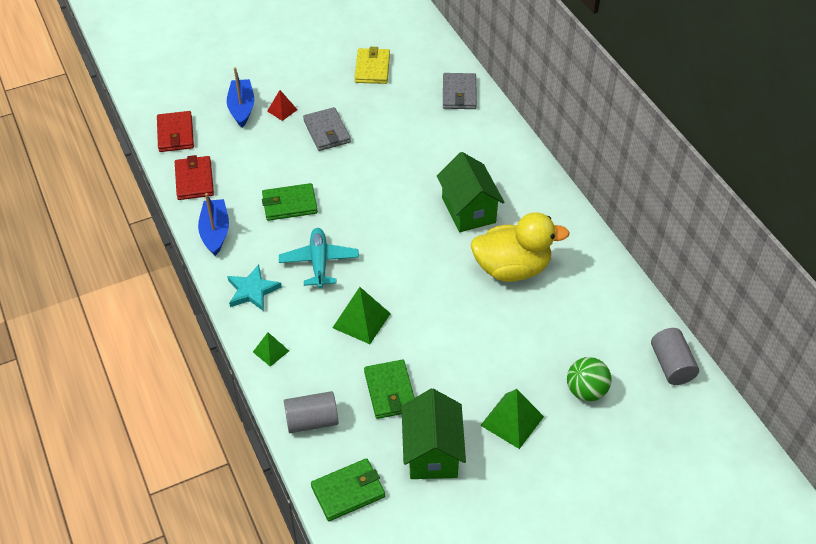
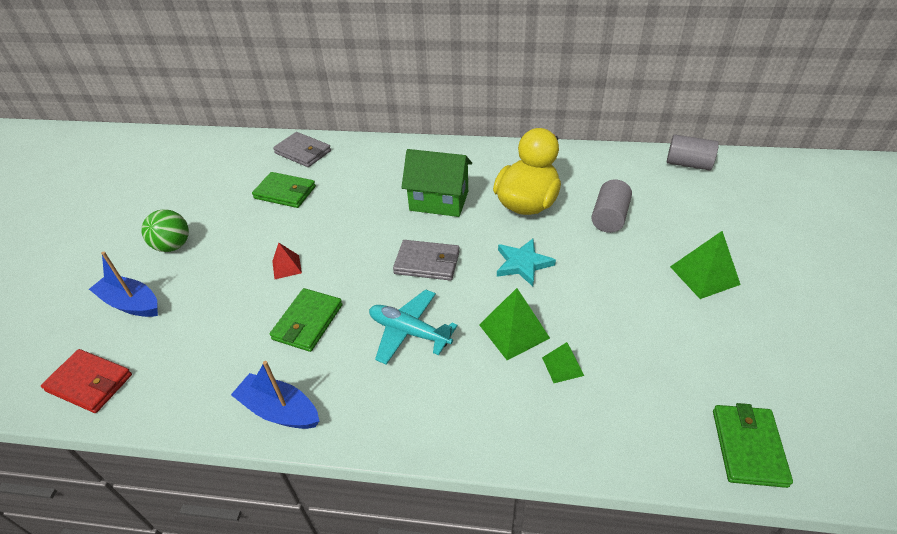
camera: 55 degrees left, 5 degrees down
(194, 180) = (180, 396): red wallet -> none
(252, 290) = (399, 411): turquoise star -> turquoise star (523, 264)
(271, 351) = (502, 434): green pyramid -> green pyramid (562, 366)
(282, 110) = (176, 272): red pyramid -> red pyramid (287, 267)
(312, 421) = (629, 438): grey cylinder -> grey cylinder (609, 217)
(327, 131) = (245, 251): grey wallet -> grey wallet (427, 263)
(372, 68) = (208, 188): yellow wallet -> none
(390, 391) = (623, 348): green wallet -> green wallet (285, 192)
(432, 452) = (720, 349): green house -> none
(586, 391) = (692, 217): green ball -> green ball (173, 246)

